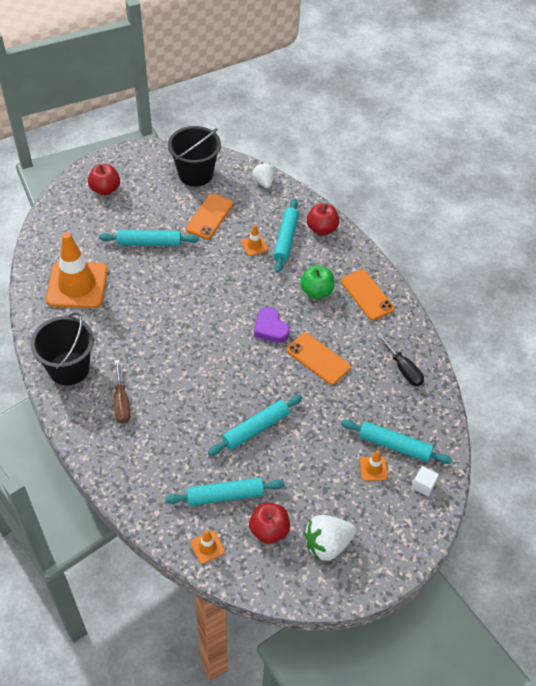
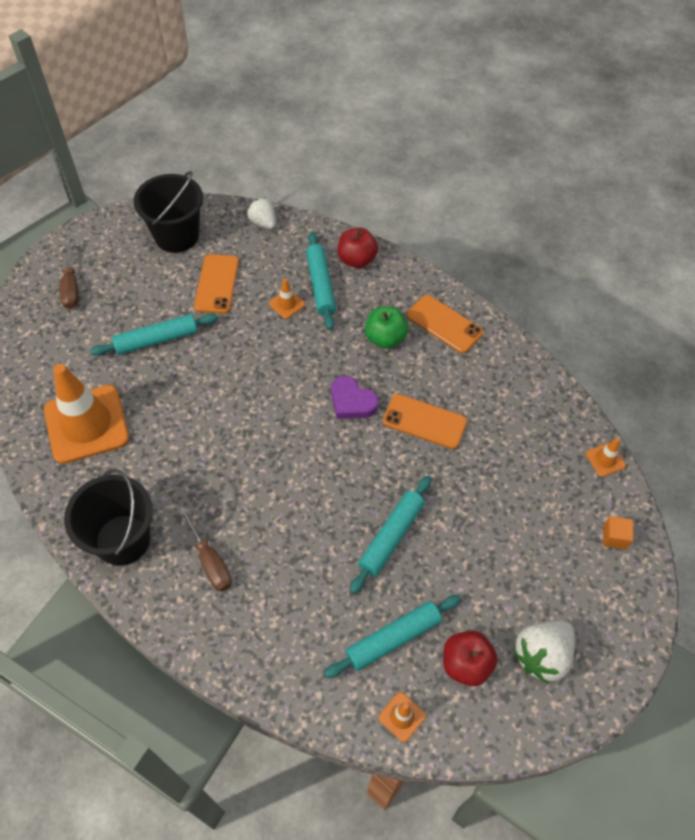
camera: 20 degrees left, 5 degrees up
(105, 189) = (71, 288): red apple -> brown screwdriver
(373, 468) = (549, 537): orange traffic cone -> orange traffic cone (605, 459)
(394, 446) = (560, 500): turquoise rolling pin -> none
(403, 368) = (525, 401): black screwdriver -> none
(423, 485) = (614, 537): white cube -> orange cube

